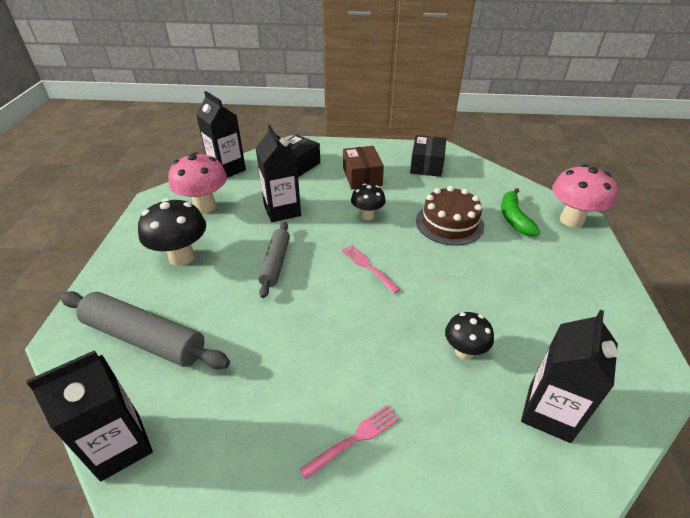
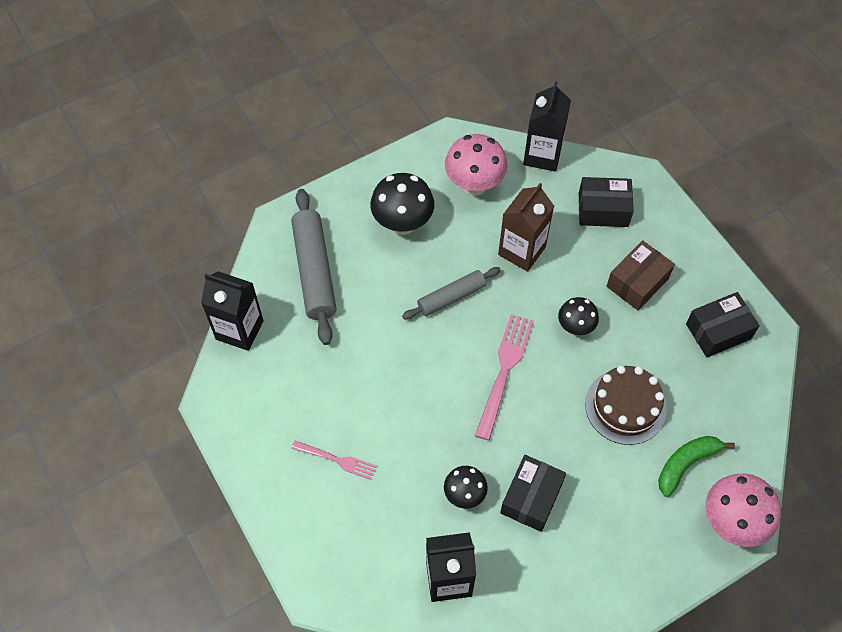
camera: 55 degrees right, 20 degrees up
(282, 210) = (522, 251): black carton -> brown carton
(368, 267) = (504, 371): pink fork -> pink fork, size x1.67
(494, 308) = (531, 498): none -> black box

